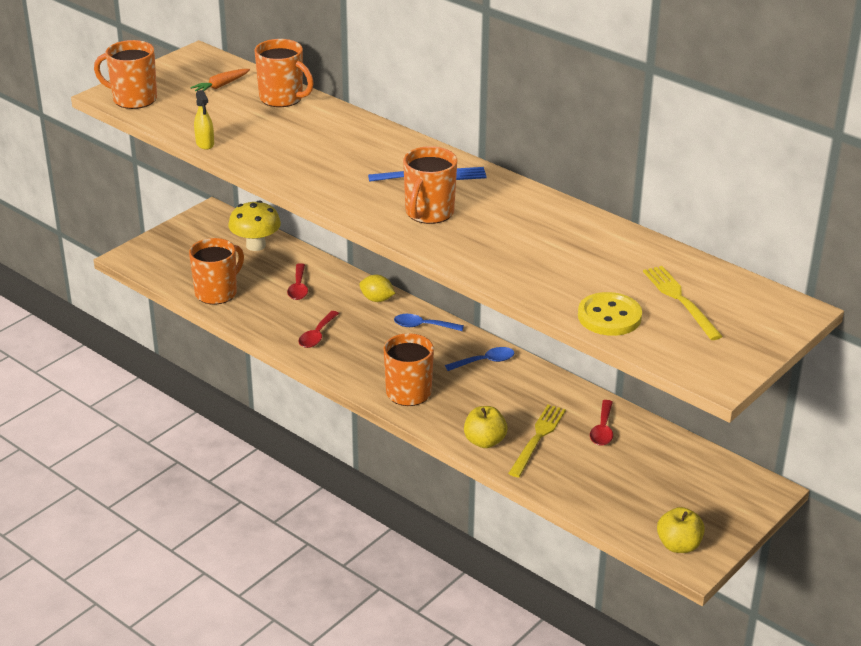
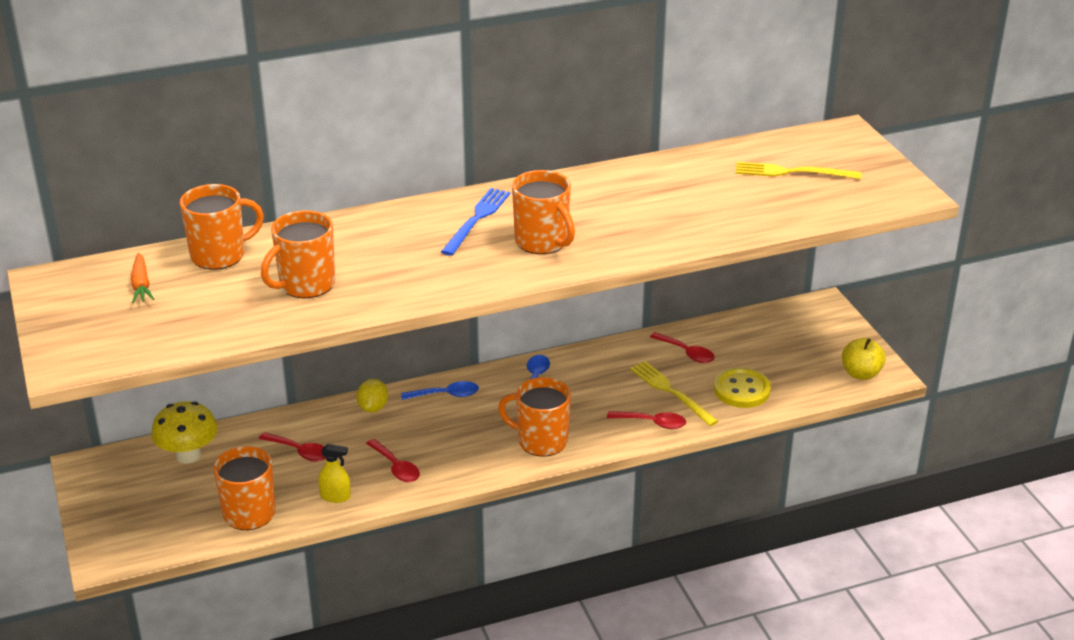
camera: 60 degrees left, 0 degrees up
(133, 99) = (96, 352): orange mug -> orange mug (305, 285)
(205, 143) = (261, 331): yellow spray bottle -> yellow spray bottle (335, 496)
(377, 299) = (373, 407): yellow lemon -> yellow lemon turned 45 degrees counterclockwise
(423, 326) = (446, 395): blue spoon -> blue spoon turned 135 degrees counterclockwise
(484, 441) = (652, 423): yellow apple -> red spoon
(609, 317) = (791, 211): yellow button -> yellow button (742, 390)

